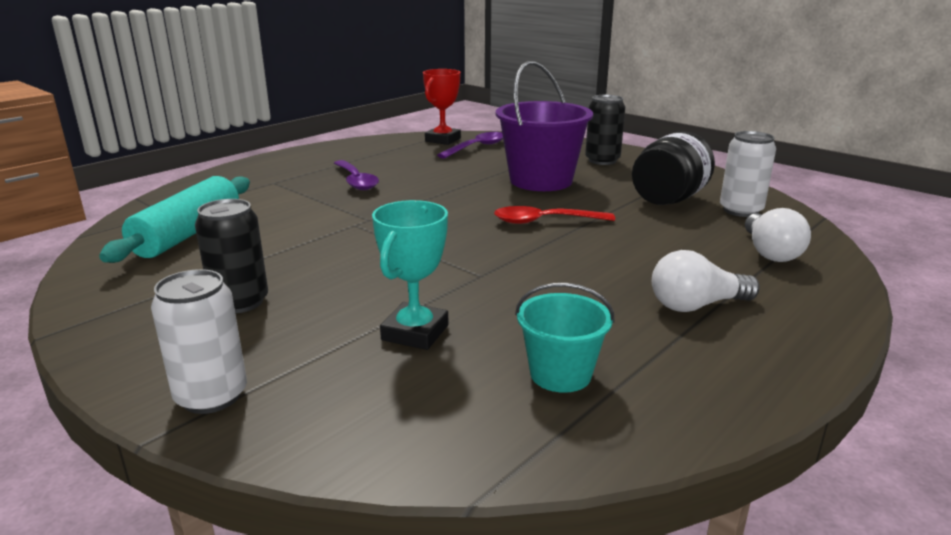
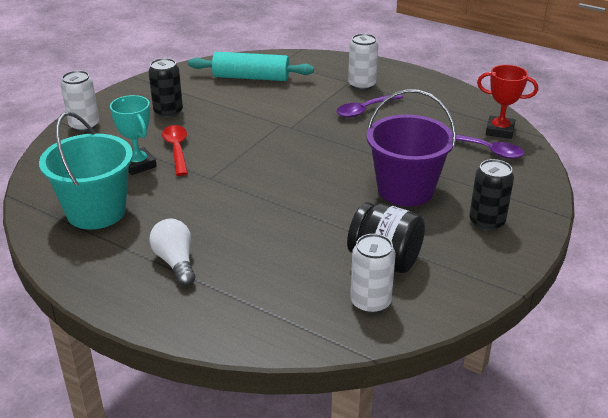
camera: 80 degrees right, 10 degrees up
(289, 177) = (362, 85): none -> white can
(415, 332) = (138, 165): turquoise trophy -> turquoise trophy turned 45 degrees clockwise
(544, 221) = (308, 196): red spoon -> red spoon (176, 149)
(560, 374) = (96, 211): turquoise bucket -> turquoise bucket, size x1.81
(770, 252) = (273, 308): white light bulb -> none

